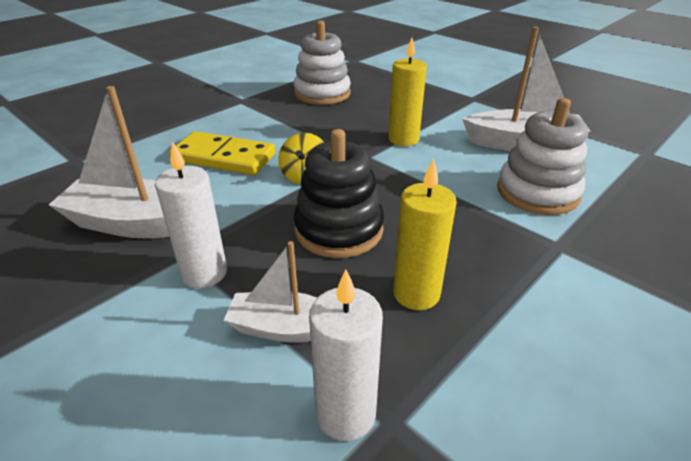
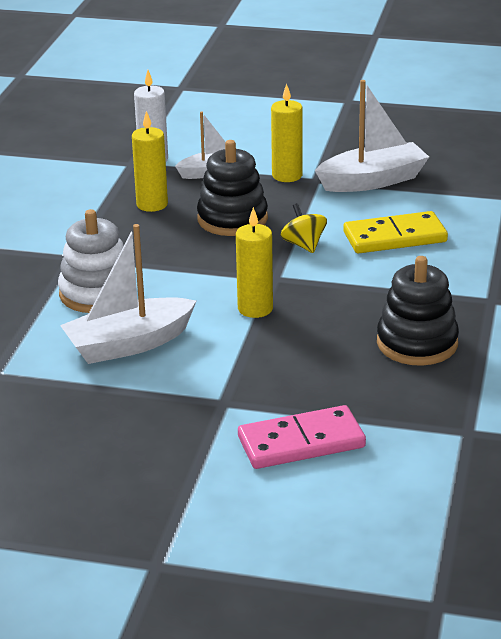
camera: 150 degrees right, 5 degrees down
(204, 273) = (287, 175): white candle -> yellow candle
(322, 93) = (417, 343): white stacking toy -> black stacking toy
(442, 75) = (301, 442): none -> pink domino

